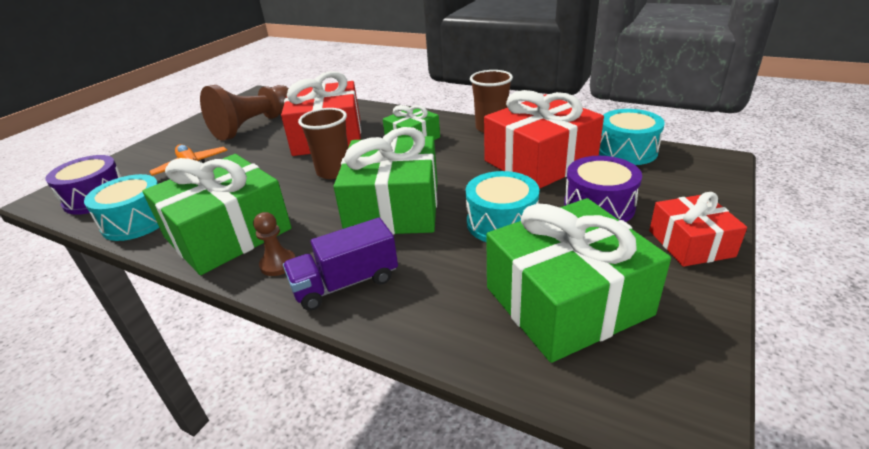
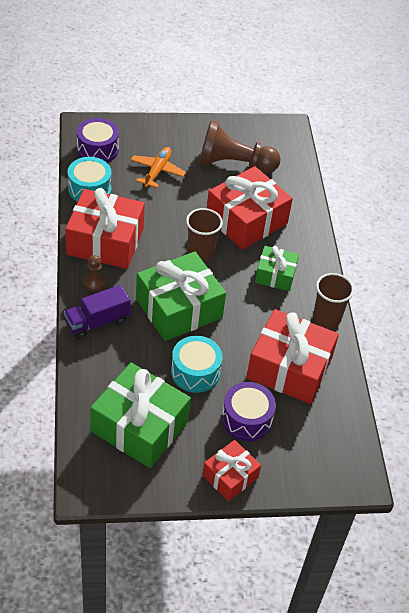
camera: 50 degrees right, 15 degrees up
(228, 233) = (105, 241): green gift -> red gift
(345, 283) = (97, 322): purple truck -> purple truck turned 60 degrees counterclockwise
(626, 151) = (341, 419): turquoise drum -> none

